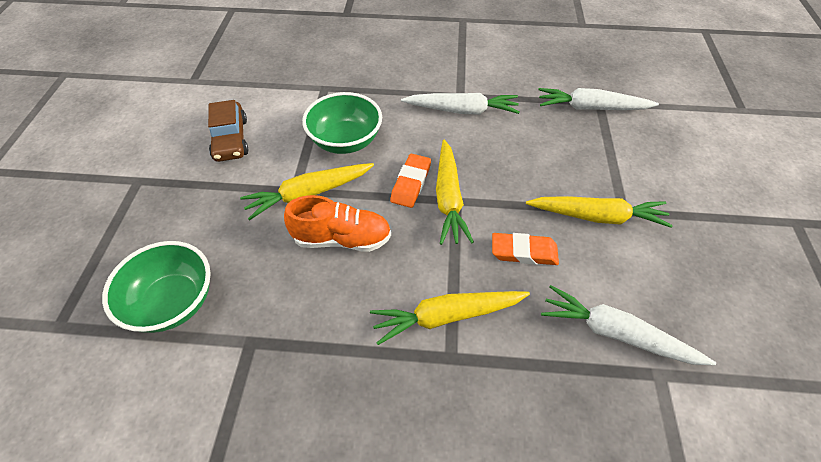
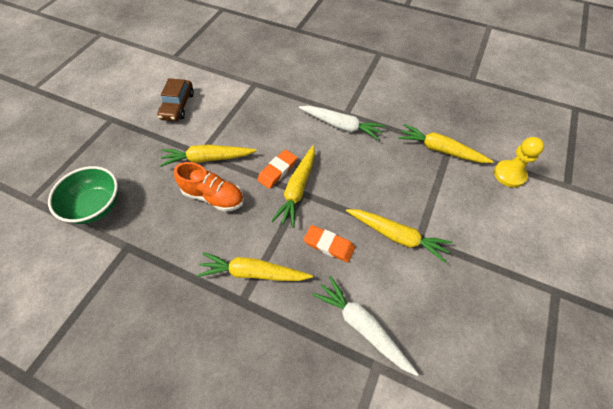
camera: 20 degrees right, 5 degrees up
(345, 141) = (249, 127): green bowl -> none
(591, 108) = (440, 150): white carrot -> yellow carrot
(679, 114) = (509, 174): none -> yellow pawn

